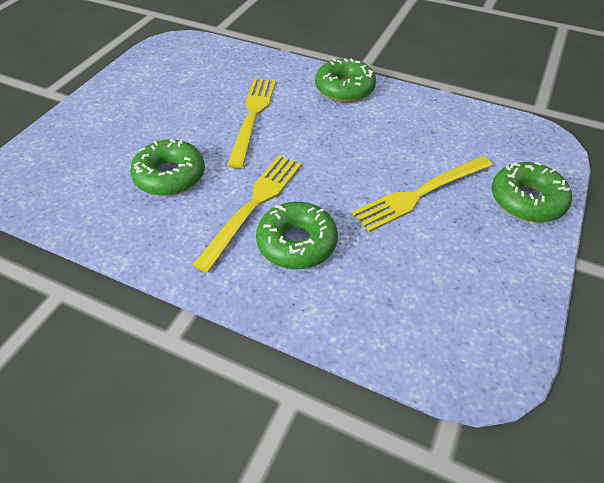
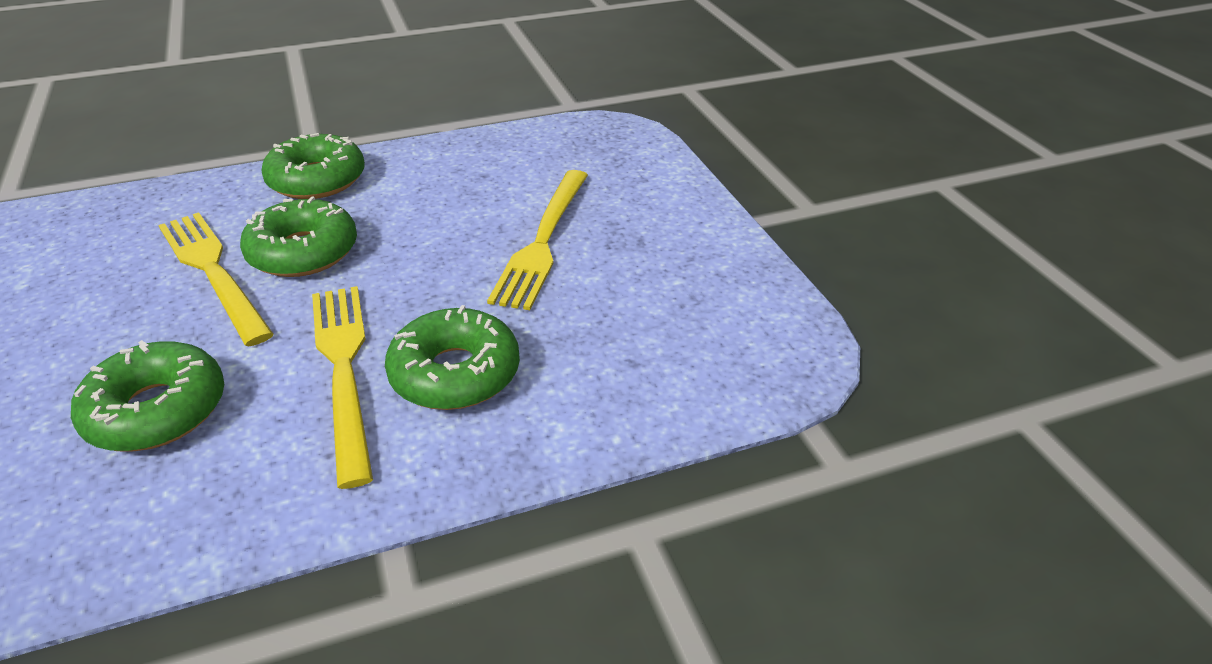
camera: 45 degrees left, 10 degrees down
(527, 200) = (655, 190): green donut -> green donut (303, 252)

